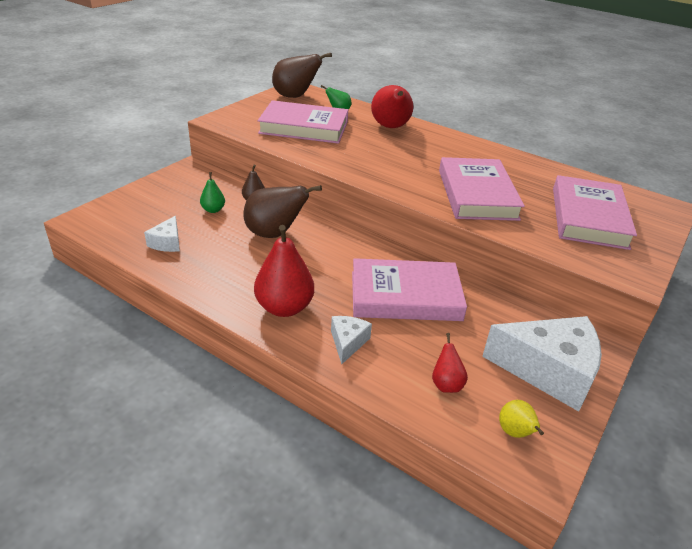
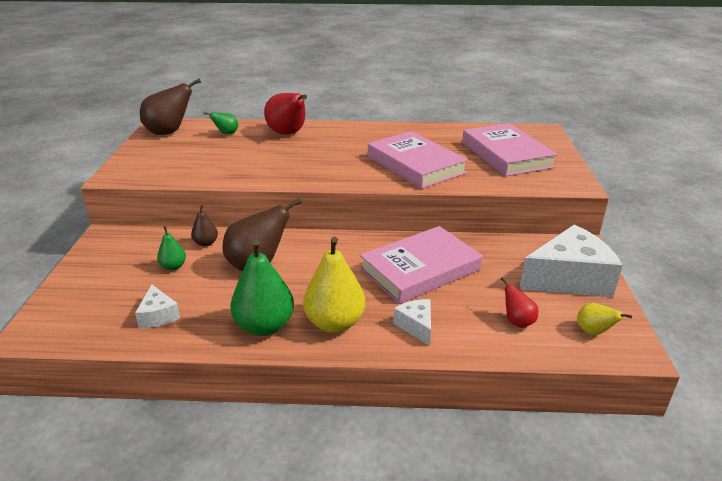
camera: 30 degrees left, 5 degrees down
(230, 285) = (264, 326): none -> green pear
(284, 307) = (334, 323): red pear -> yellow pear
(304, 127) = (210, 157): pink book -> none

